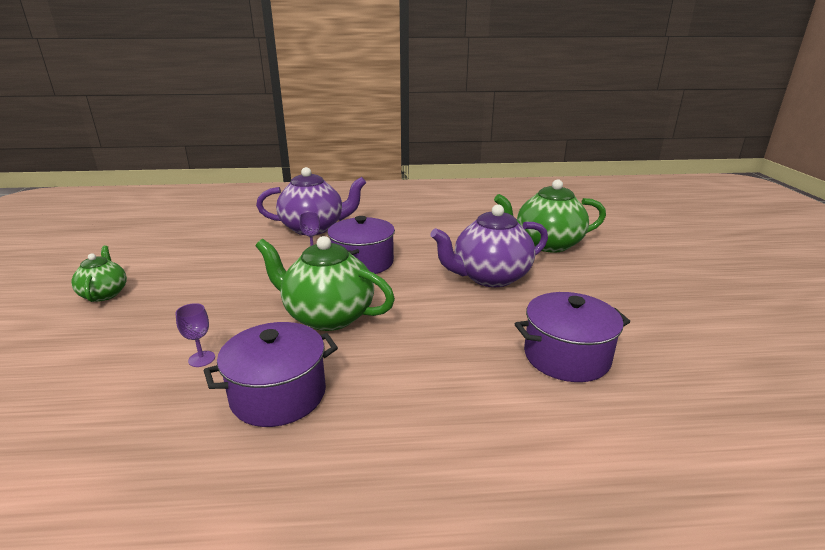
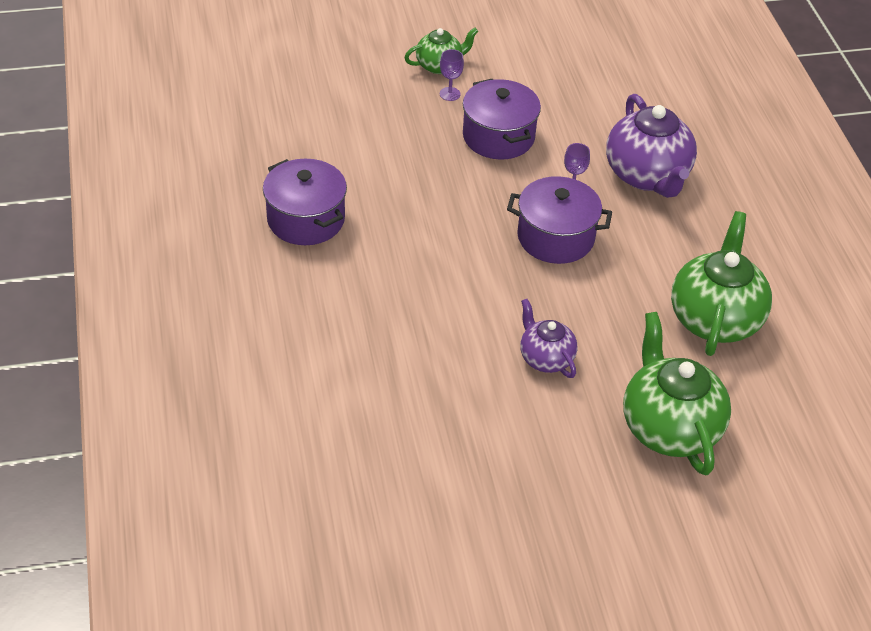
camera: 80 degrees right, 20 degrees up
(201, 359) = (346, 162): purple goblet -> purple goblet (450, 94)
(327, 316) = (428, 227): green teapot -> green teapot (714, 318)
(490, 277) = (545, 358): purple teapot -> purple teapot, size x0.56
(566, 356) = (384, 413): purple pot -> purple pot (498, 137)

